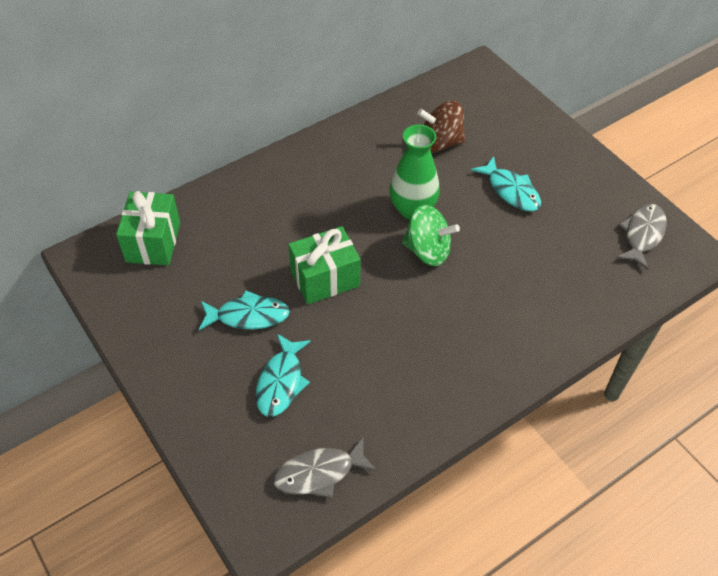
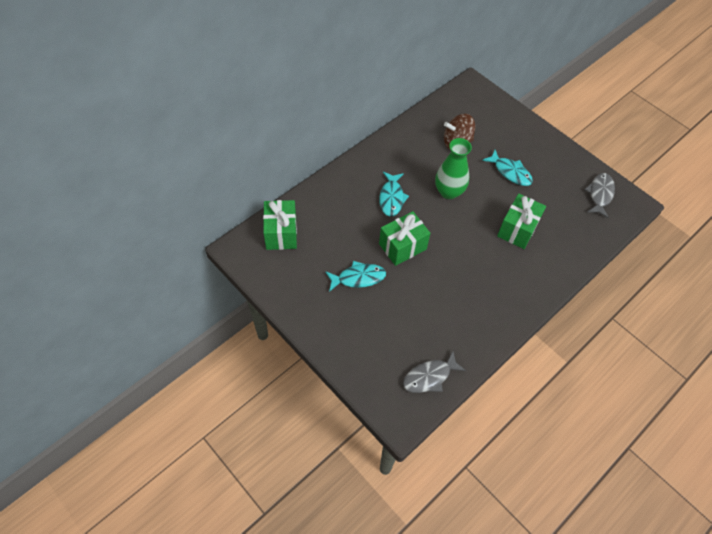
camera: 10 degrees left, 5 degrees up
(281, 382) = (391, 320): turquoise fish -> turquoise fish (391, 198)
(427, 250) = (465, 220): green spinning top -> none
(504, 272) = (517, 229): none -> green gift

